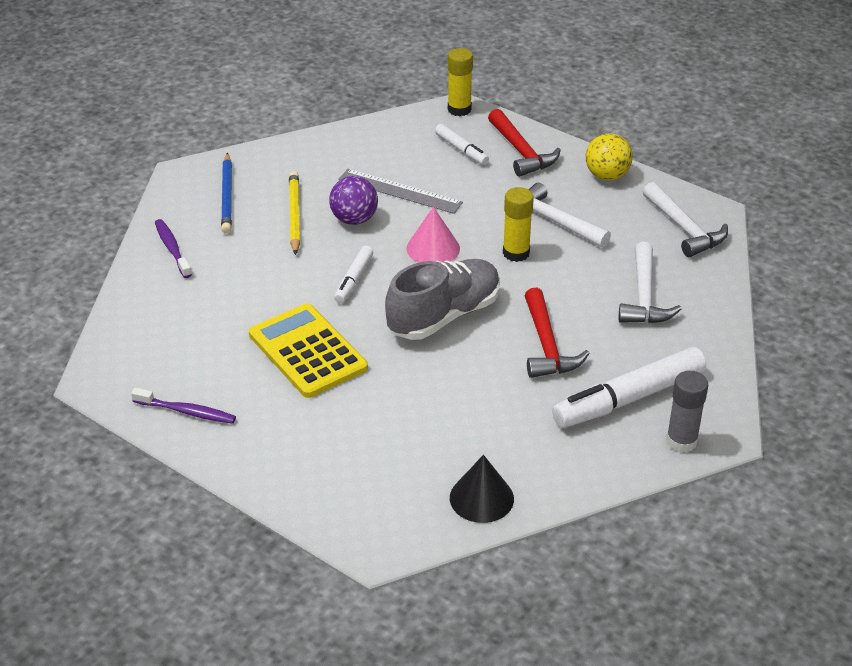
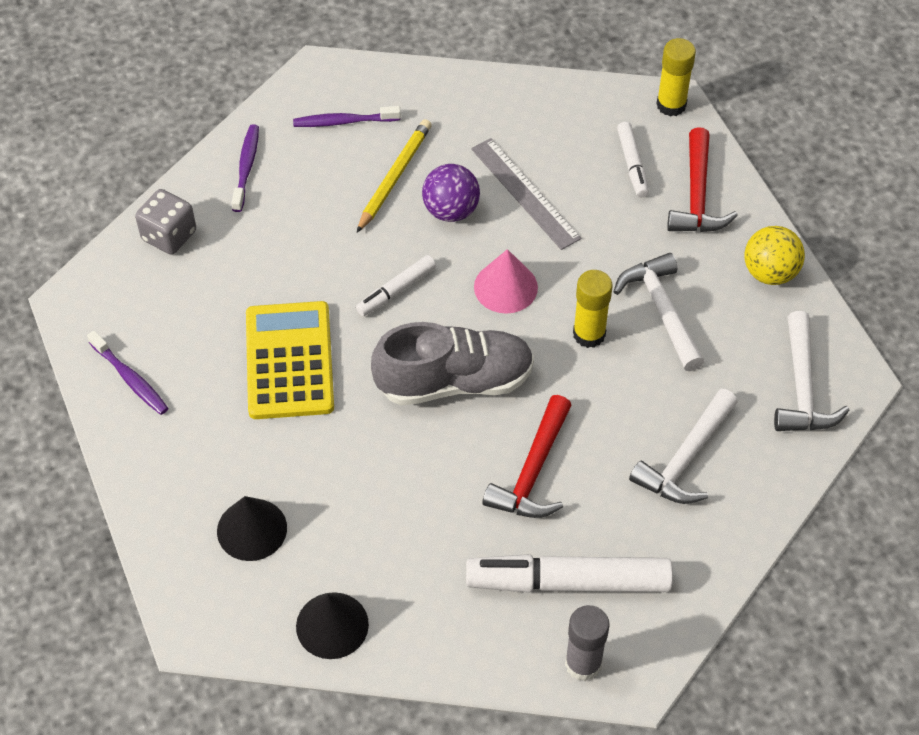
camera: 30 degrees right, 15 degrees up
(143, 311) = (169, 235): none -> grey dice
(227, 196) = (344, 121): blue pencil -> purple toothbrush
(367, 465) = (252, 529): none -> black cone

